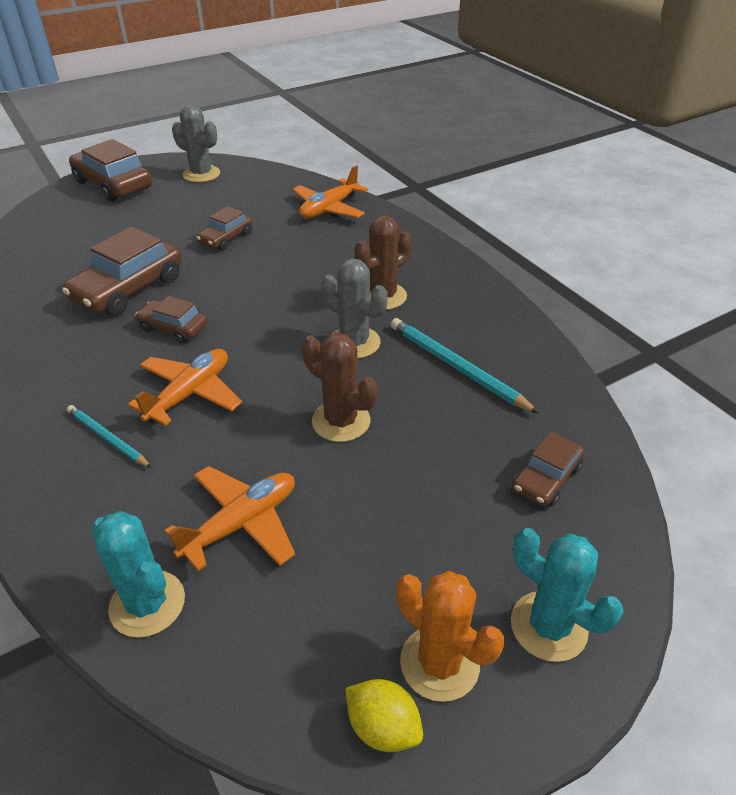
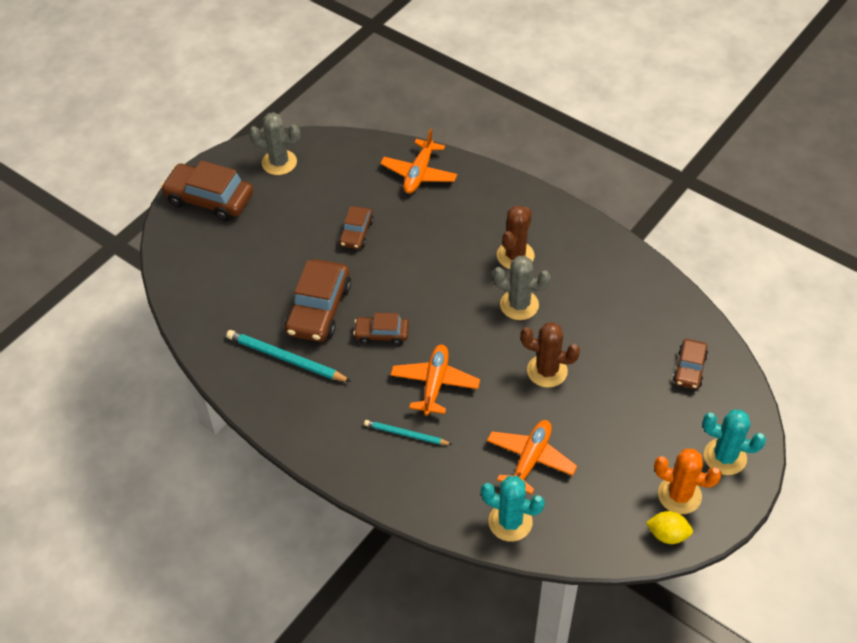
camera: 20 degrees left, 10 degrees up
(456, 367) = (598, 303): turquoise pencil -> turquoise pencil (286, 359)

